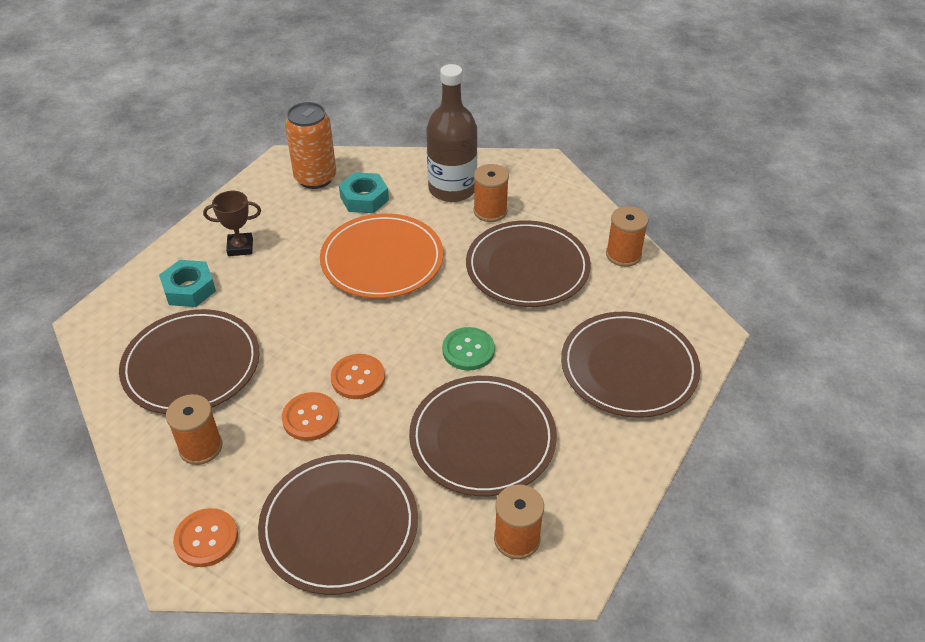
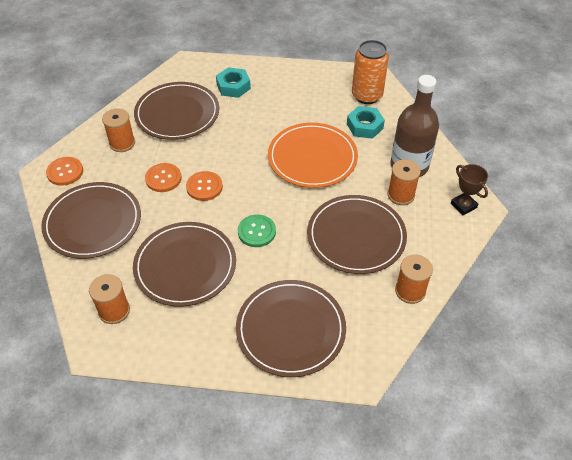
camera: 65 degrees right, 5 degrees up
(240, 247) = (280, 91): brown trophy -> brown trophy (463, 205)

